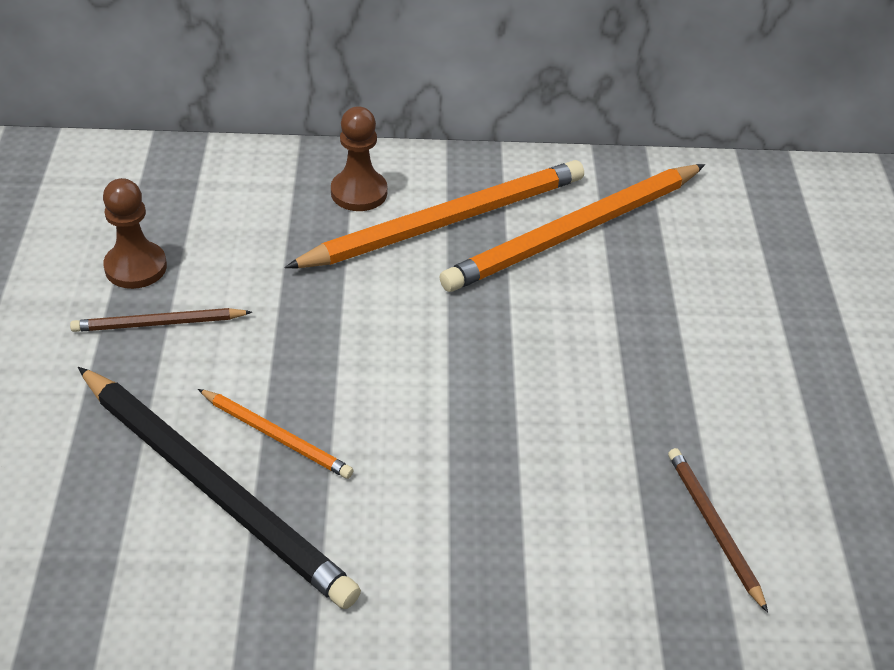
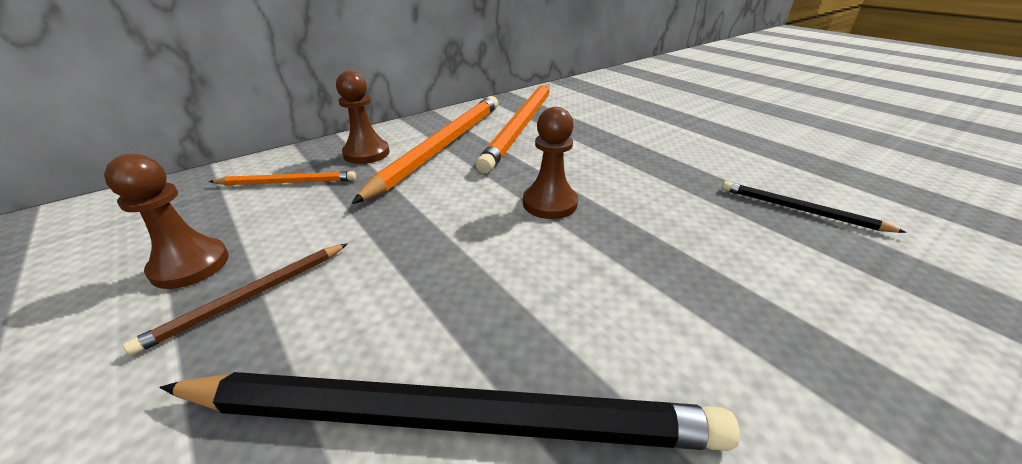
camera: 35 degrees left, 10 degrees down
(276, 436) = (463, 324): orange pencil -> orange pencil (287, 182)
(466, 366) = (549, 203): none -> brown pawn
(714, 528) = (800, 210): brown pencil -> black pencil

